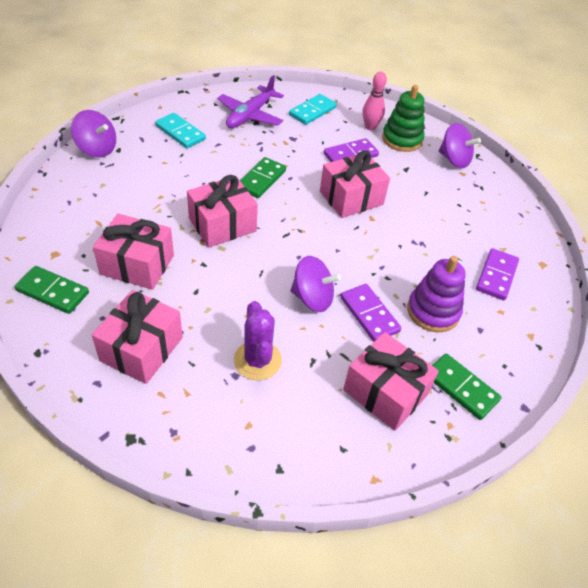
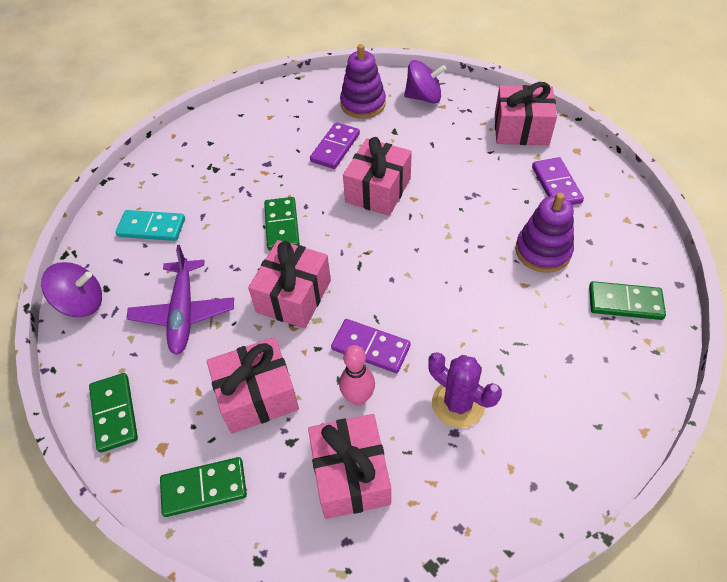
camera: 30 degrees left, 5 degrees up
(50, 218) = (114, 413): none -> green domino
(250, 115) = (202, 165): purple plane -> purple plane (183, 313)
(312, 111) = (257, 124): turquoise domino -> none
(312, 298) = (442, 310): purple spinning top -> none
(369, 314) = (500, 290): purple domino -> purple domino (371, 347)
(370, 127) = (324, 108): pink bowling pin -> pink bowling pin (358, 397)
(385, 392) = (579, 351): pink gift -> pink gift (521, 129)
(402, 139) = (363, 104): green stacking toy -> purple stacking toy

